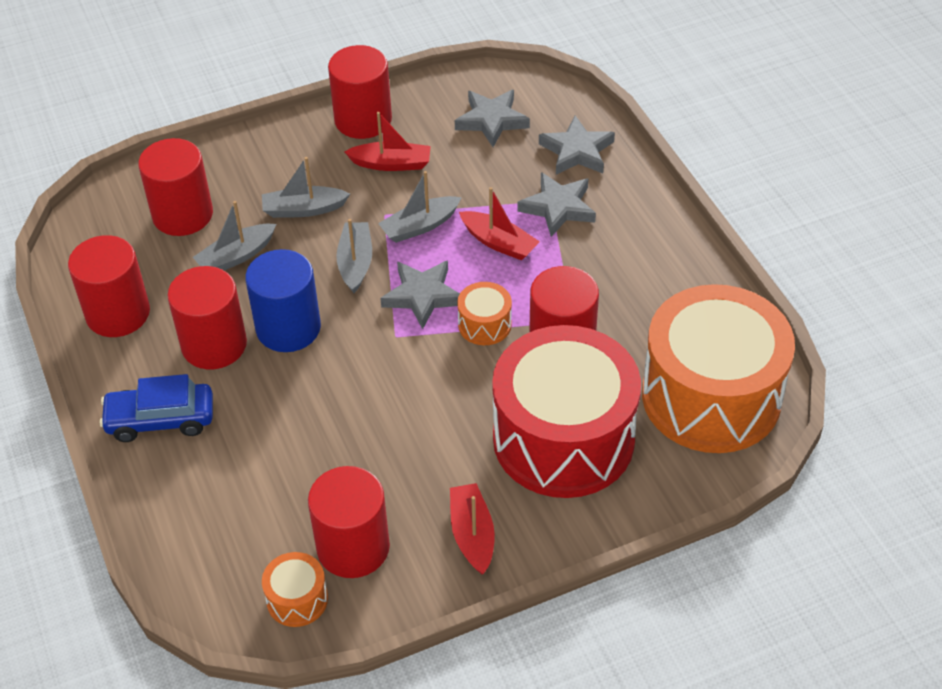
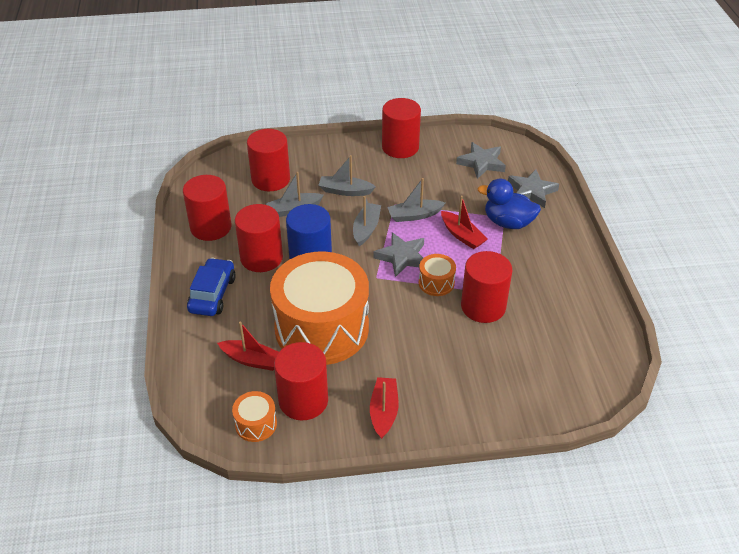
camera: 15 degrees right, 5 degrees down
(160, 420) = (212, 294): blue car -> blue car turned 90 degrees clockwise
(391, 164) = (409, 175): red boat -> red boat (252, 360)
(558, 207) = (508, 222): grey star -> blue duck
(563, 438) = (465, 365): red drum -> none
(711, 396) = (575, 361): orange drum -> orange drum (322, 328)

